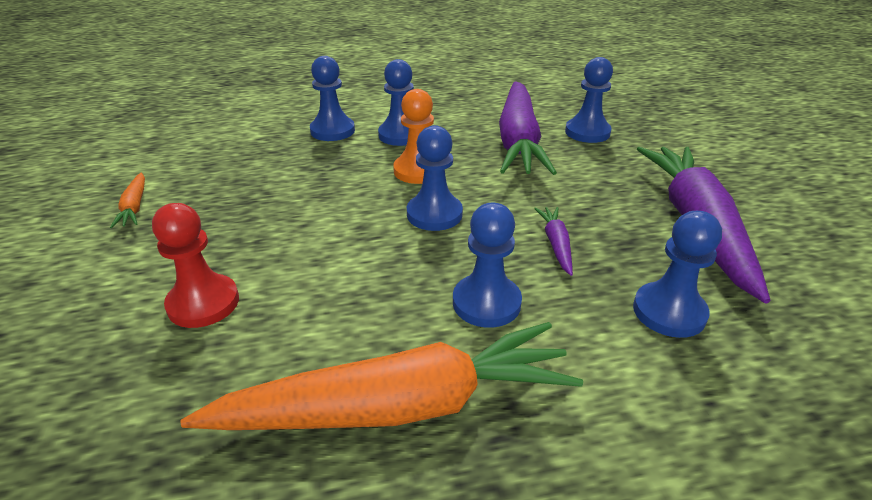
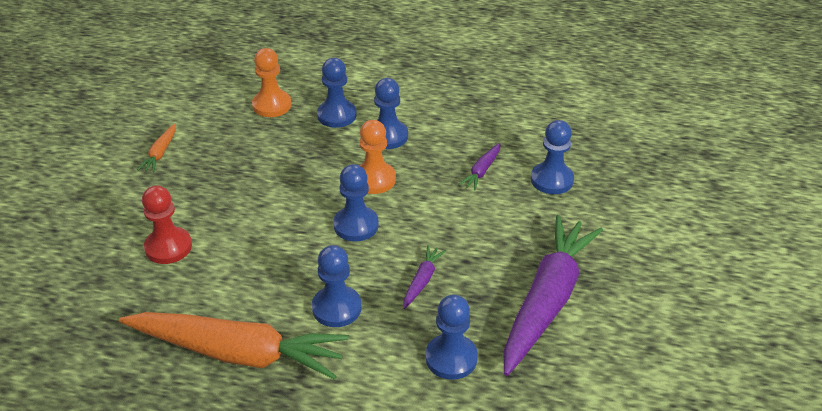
camera: 25 degrees right, 5 degrees up
(253, 137) = (272, 105): none -> orange pawn
(518, 140) = (482, 171): purple carrot -> purple carrot, size x0.41

